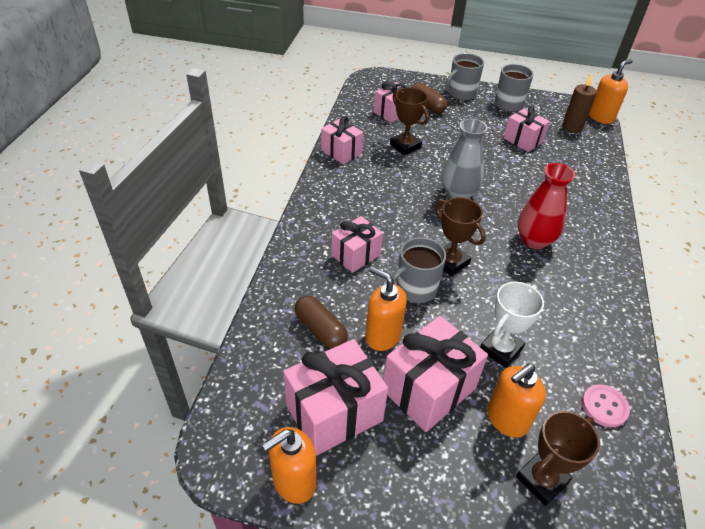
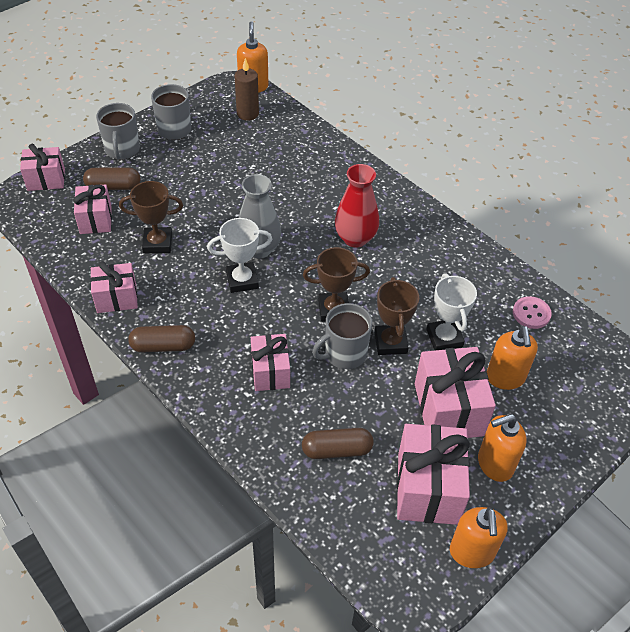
camera: 55 degrees left, 5 degrees up
(325, 191) = (163, 346): none -> brown capsule
(382, 336) = (376, 408): orange soap dispenser -> orange soap dispenser (494, 464)
(415, 289) = (344, 354): grey mug -> grey mug turned 60 degrees clockwise
(420, 200) = (242, 280): none -> white trophy
(523, 140) = (232, 157): pink gift -> pink gift (46, 180)
(541, 479) = (562, 391): brown trophy -> brown trophy (390, 342)

